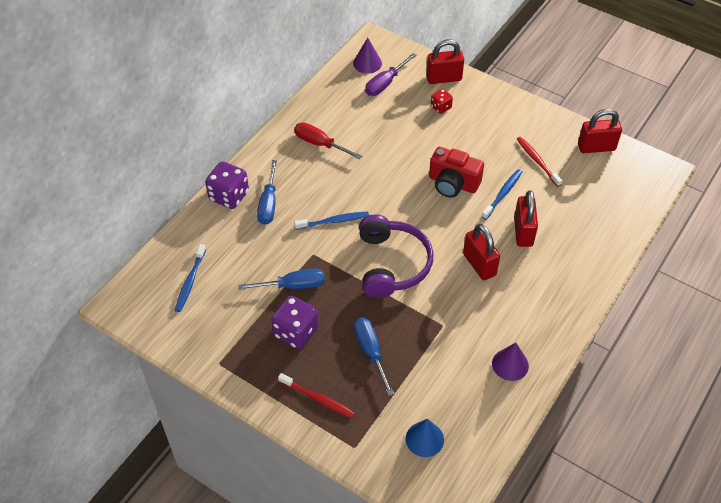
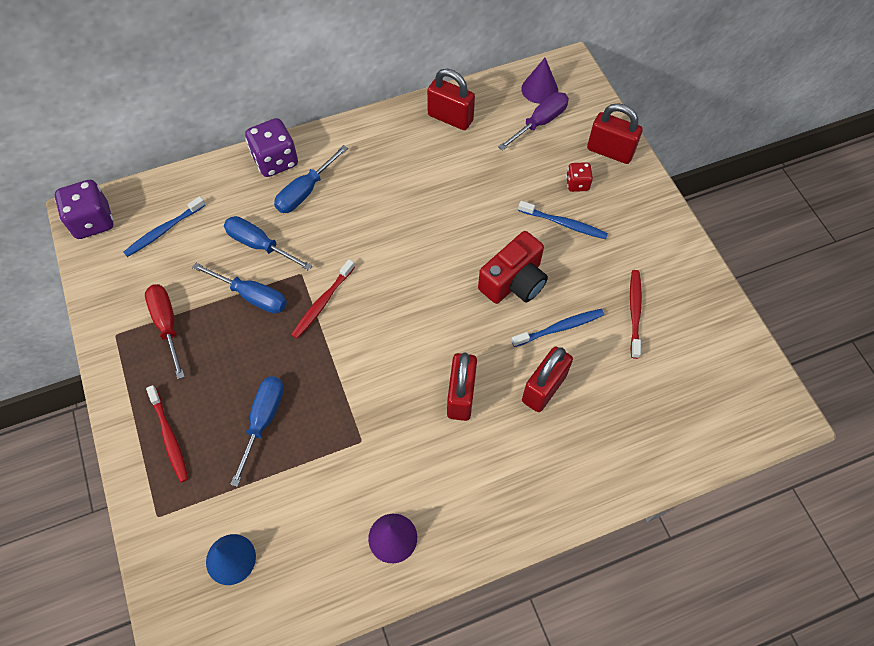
camera: 35 degrees right, 10 degrees up
(268, 253) = (260, 245): none -> blue screwdriver
(296, 332) = (211, 349): purple dice -> purple dice (93, 221)
(320, 144) = (412, 155): red screwdriver -> red screwdriver (167, 325)
(333, 221) = (352, 249): blue toothbrush -> blue toothbrush (564, 224)
(344, 263) = (322, 303): none -> red toothbrush
(385, 83) = (540, 123): purple screwdriver -> purple screwdriver turned 150 degrees clockwise
(392, 264) = (369, 335): purple headphones -> none
(453, 183) = (514, 281): red camera -> red camera turned 105 degrees counterclockwise
(596, 147) = (723, 336): red padlock -> red padlock (450, 118)

